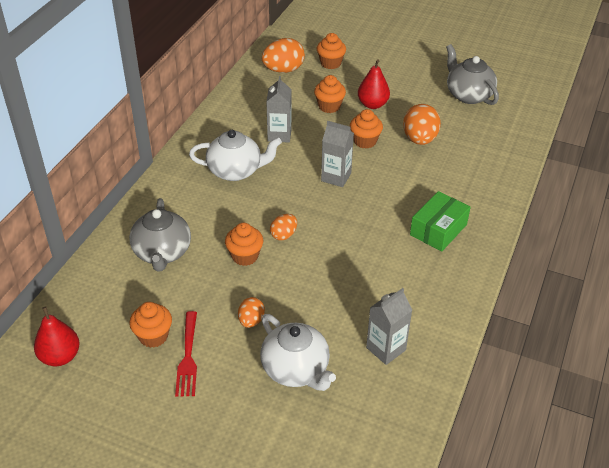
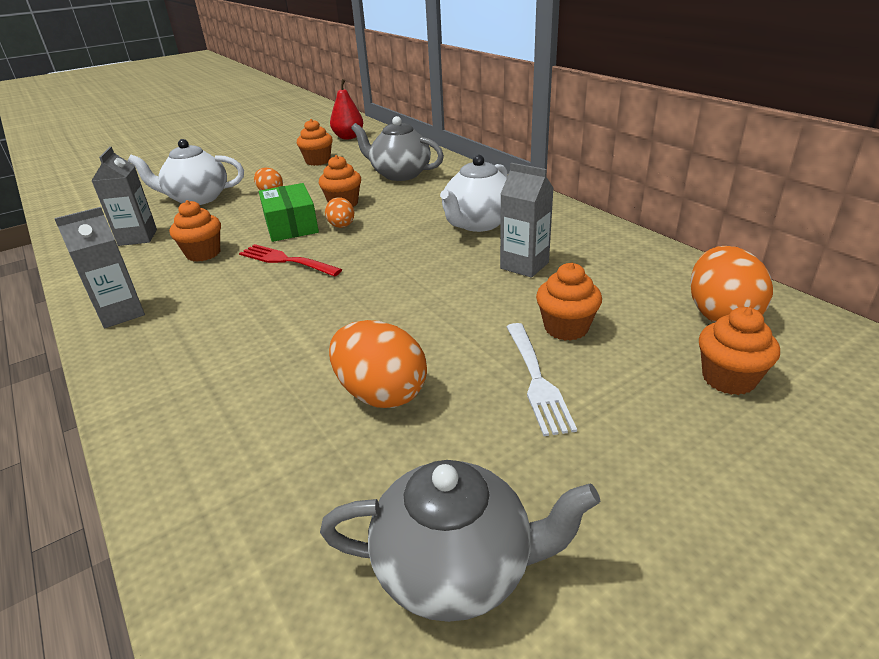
camera: 125 degrees right, 10 degrees down
(187, 356) = (280, 168): red fork -> red fork (287, 260)
(336, 177) = (389, 282): grey carton -> grey carton (121, 313)
(365, 141) = (438, 331): orange cupcake -> orange cupcake (203, 253)
(372, 104) = (536, 379): red pear -> white fork
(438, 229) = (194, 324): green box -> green box (291, 225)

